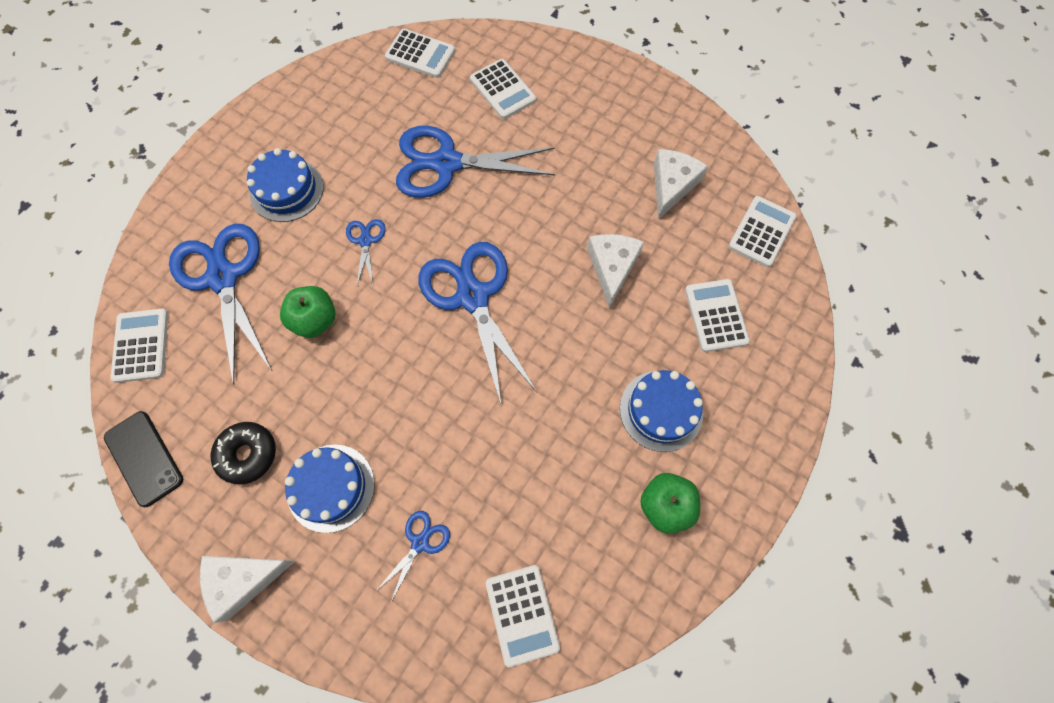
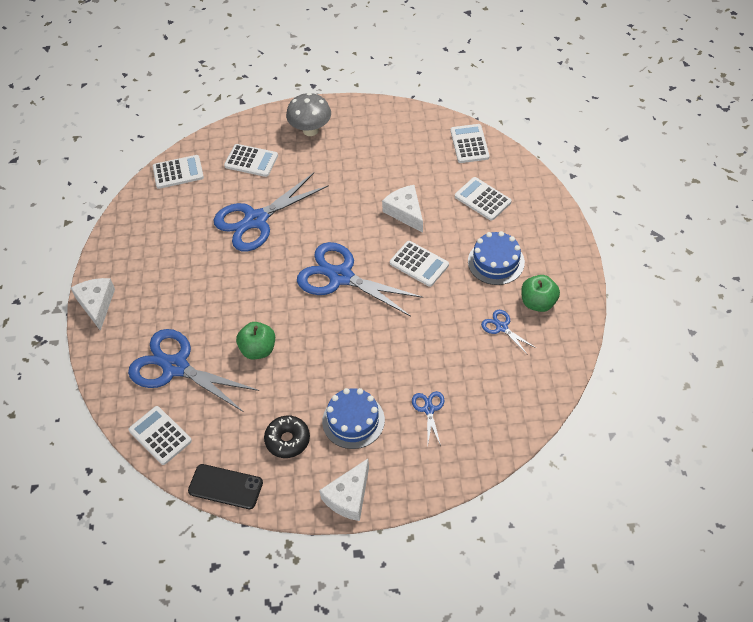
camera: 35 degrees left, 15 degrees down
(287, 190) = (167, 296): blue cake -> none
(366, 241) = (247, 290): blue scissors -> blue scissors (501, 327)
(522, 614) = (513, 401): white calculator -> white calculator (419, 264)
(596, 94) = (310, 130): none -> grey mushroom
(671, 185) = (399, 151): white cheese -> white cheese (96, 304)

